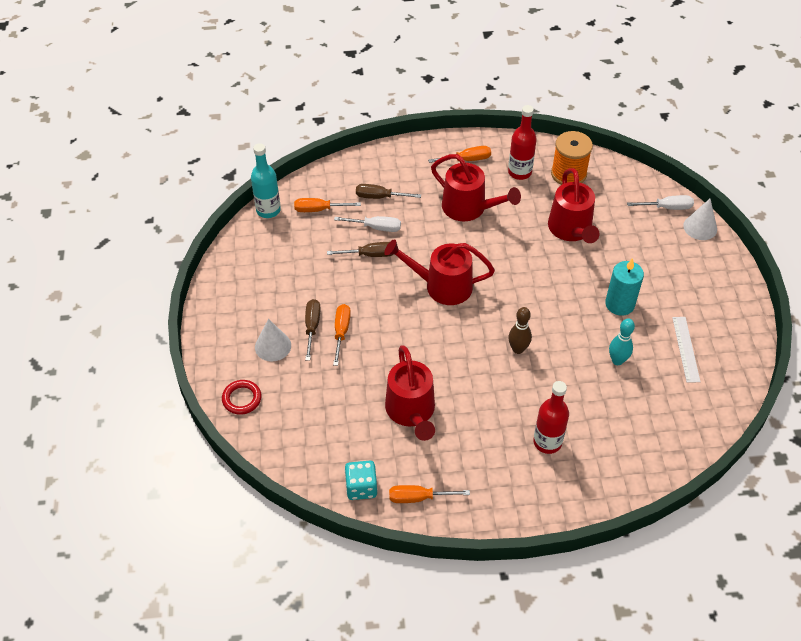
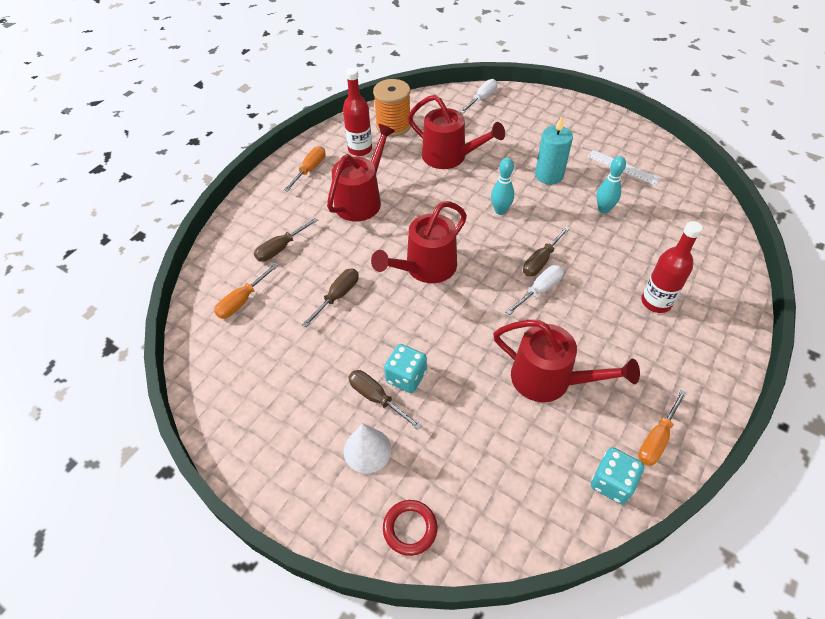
camera: 50 degrees left, 0 degrees up
(268, 210) = (194, 342): turquoise bottle -> none
(341, 332) = (406, 377): orange screwdriver -> turquoise dice
(376, 227) = (311, 272): white screwdriver -> white screwdriver (539, 290)
(469, 208) = (362, 199): red watering can -> red watering can turned 45 degrees counterclockwise
(518, 349) = (541, 261): brown bowling pin -> brown screwdriver
(545, 296) = (500, 211): none -> turquoise bowling pin
(700, 227) = (516, 95): white cone -> none

